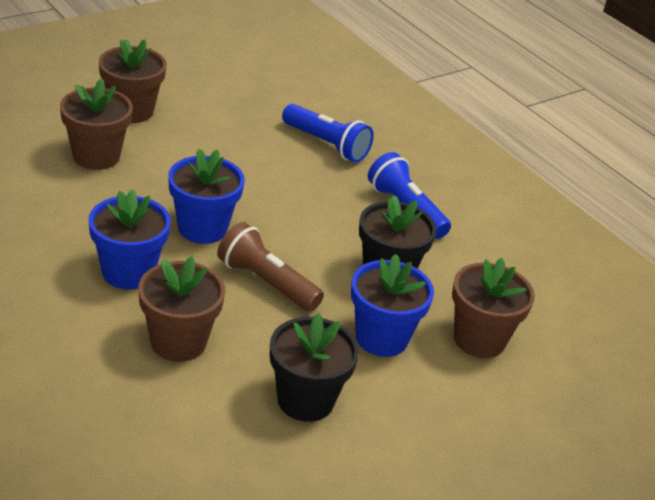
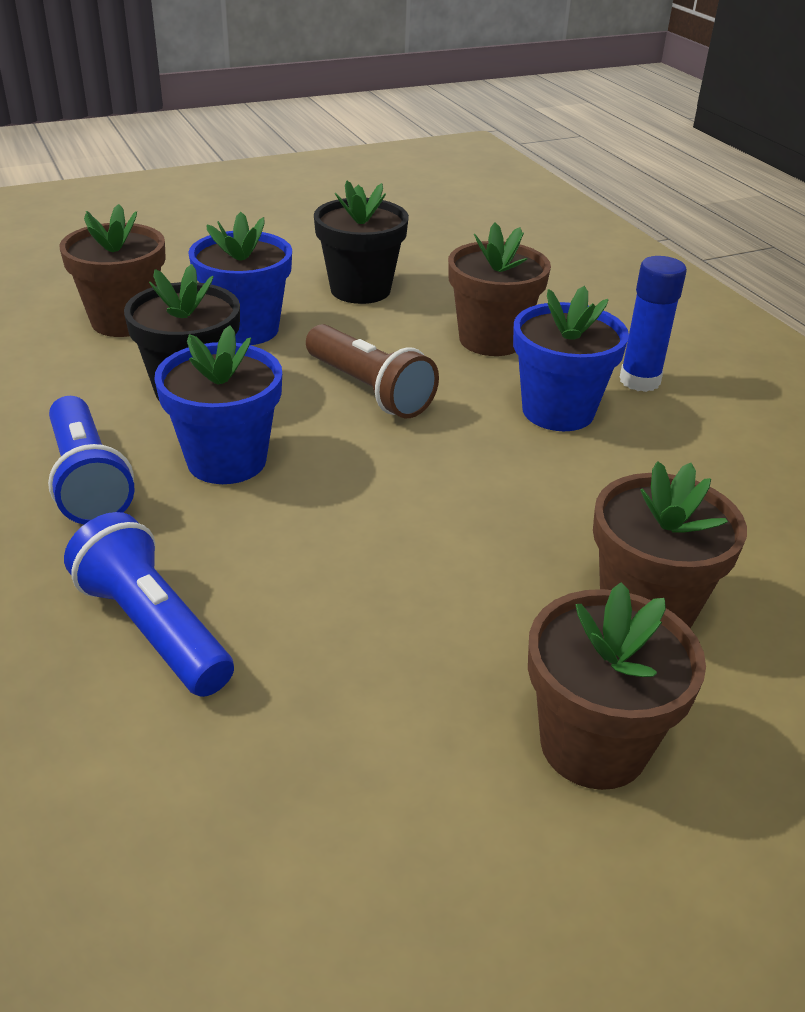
camera: 165 degrees left, 0 degrees up
(59, 305) = (639, 381): none -> blue glue stick
(202, 228) = (449, 464): blue flower pot -> blue flower pot (226, 460)

